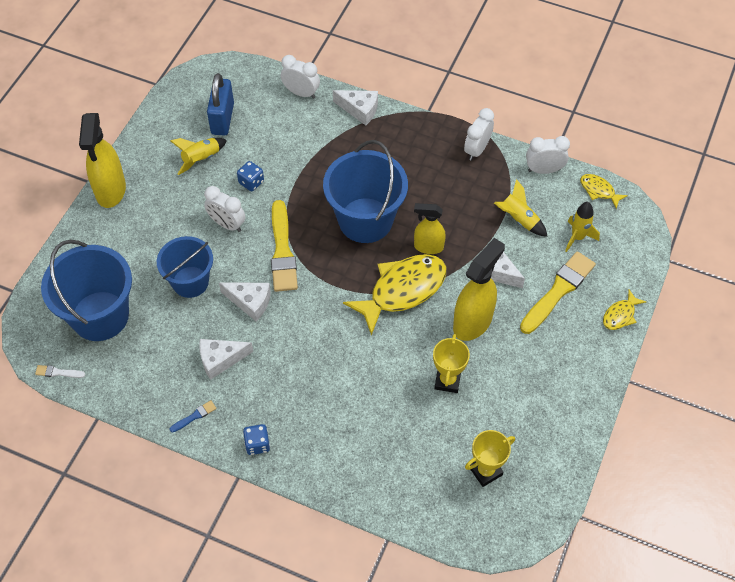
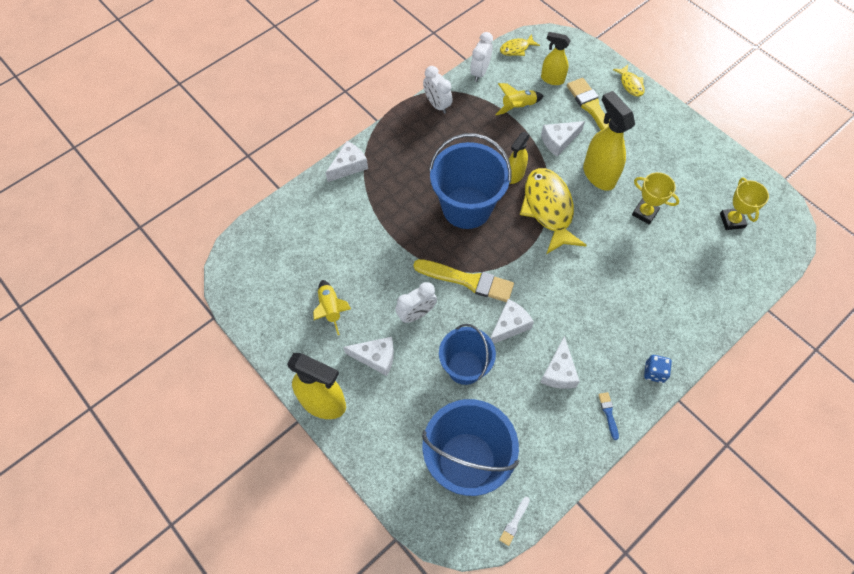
camera: 65 degrees left, 5 degrees up
(169, 211) = (376, 357): none -> white cheese
(222, 119) = (294, 274): blue padlock -> none
(251, 182) = (380, 277): blue dice -> none
(301, 93) = (303, 202): white clock -> none
(577, 237) = (552, 79): yellow rocket -> yellow spray bottle

